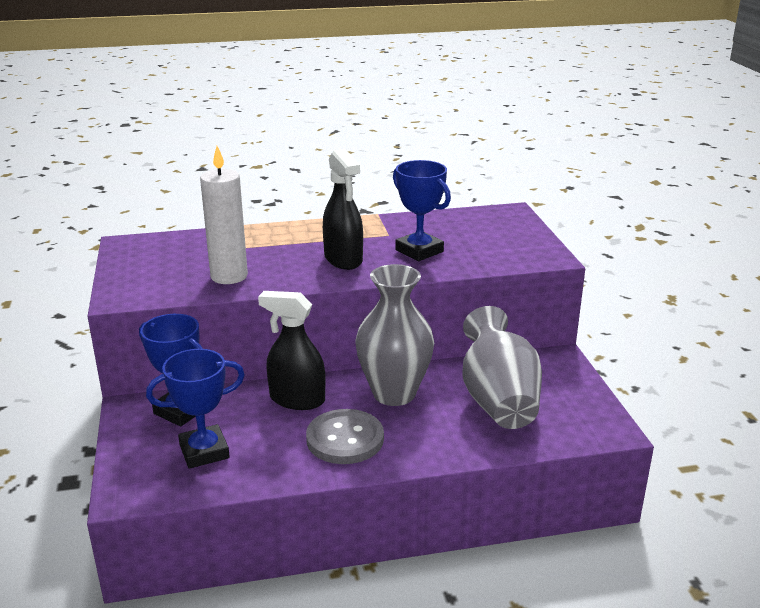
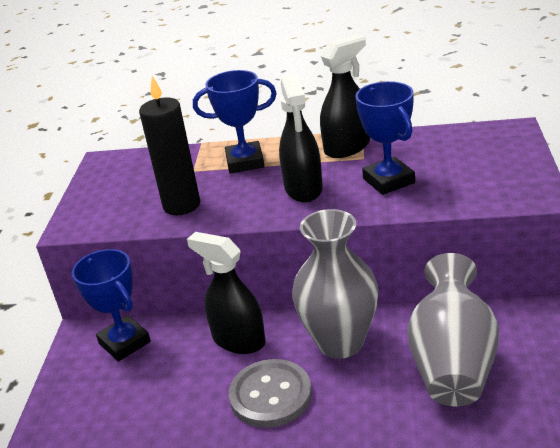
camera: 20 degrees right, 5 degrees up
(204, 451) = (129, 394): blue trophy -> blue trophy (245, 162)
(229, 276) = (181, 205): white candle -> black candle
(370, 227) = (347, 147): none -> black spray bottle

